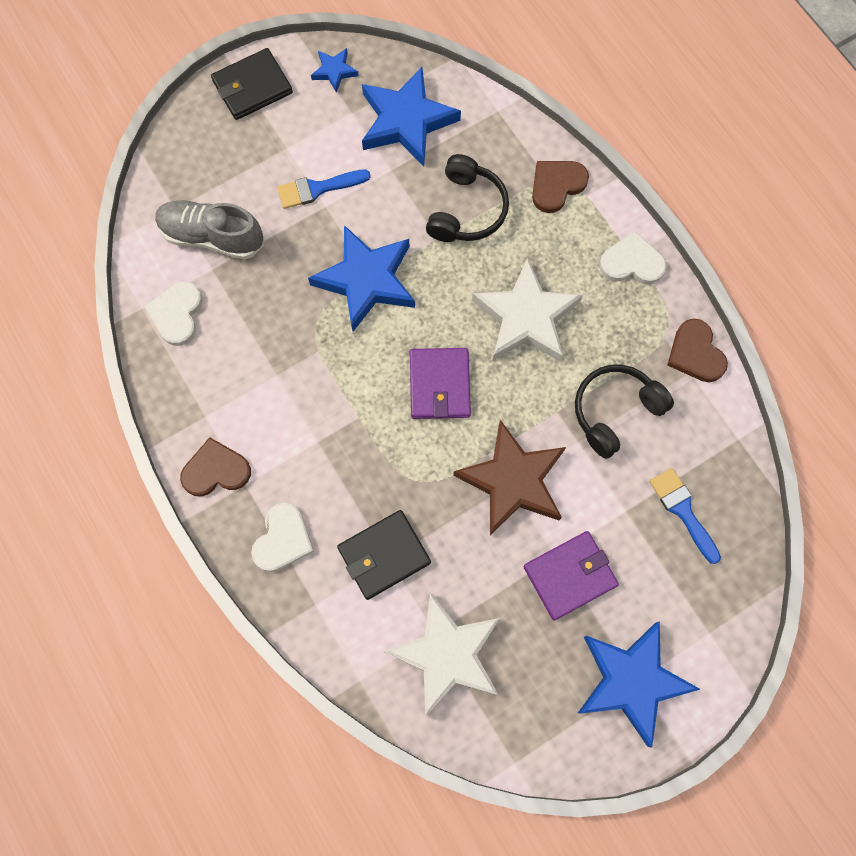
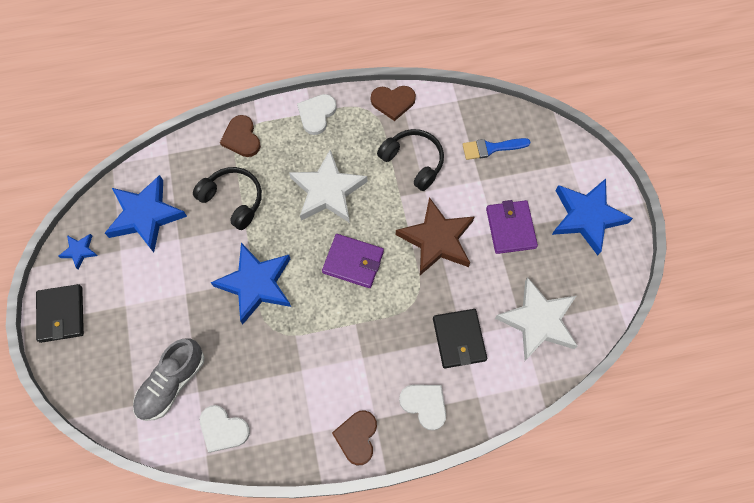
camera: 70 degrees left, 5 degrees down
(317, 189) = (169, 294): blue brush -> none
(615, 411) = (413, 162): black headphones -> black headphones turned 150 degrees clockwise

